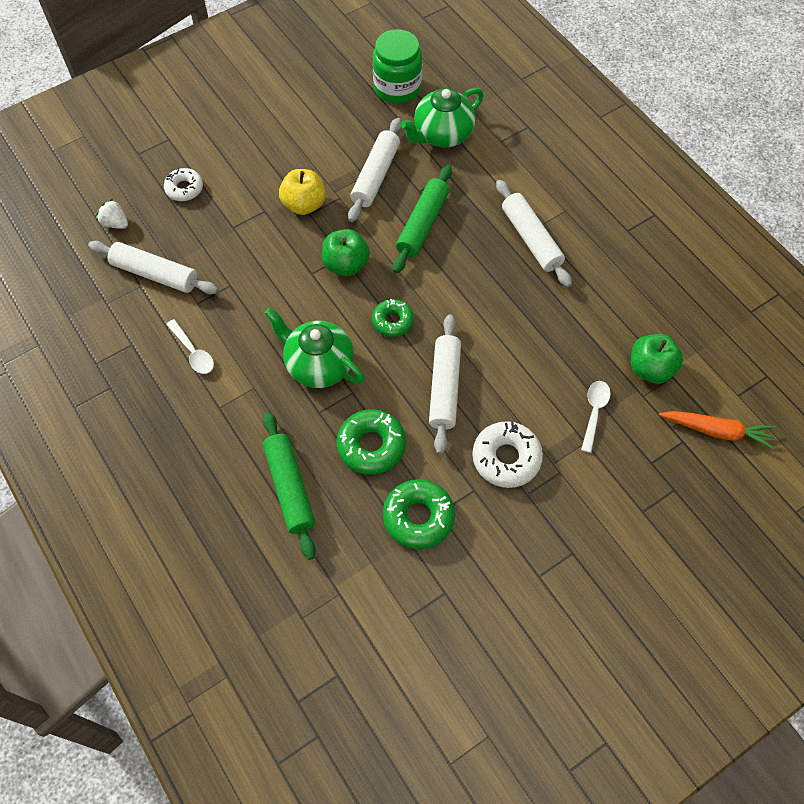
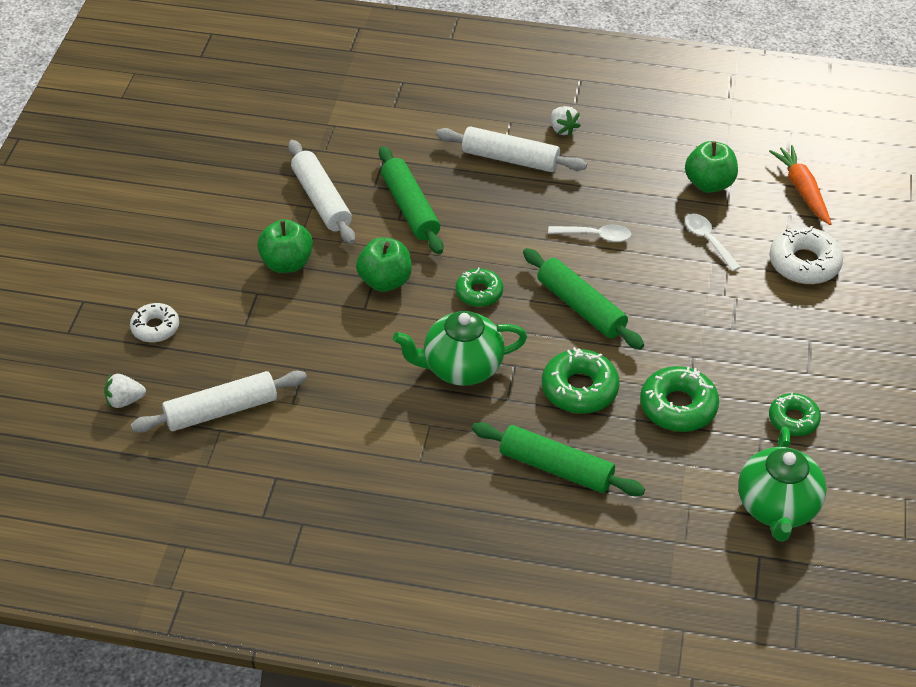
camera: 45 degrees left, 15 degrees down
(193, 352) = (341, 440): white spoon -> white spoon (595, 236)
(304, 204) = (287, 263): yellow apple -> green apple
(397, 88) = (250, 123): green jar -> none
(442, 135) = (338, 133): green teapot -> green teapot (777, 508)
(444, 387) = (581, 307): white rolling pin -> green rolling pin
(484, 600) = (793, 419): none -> green donut
(506, 458) = (687, 318): white donut -> white donut (804, 263)
(595, 244) = (563, 129): none -> white strawberry
(717, 431) = (802, 190): orange carrot -> orange carrot turned 75 degrees counterclockwise

